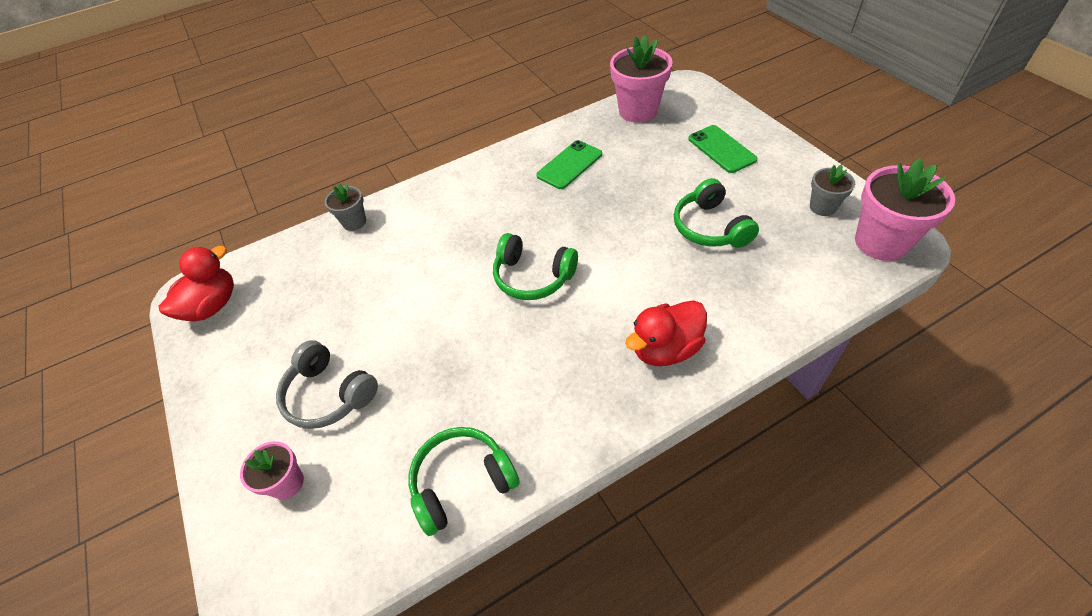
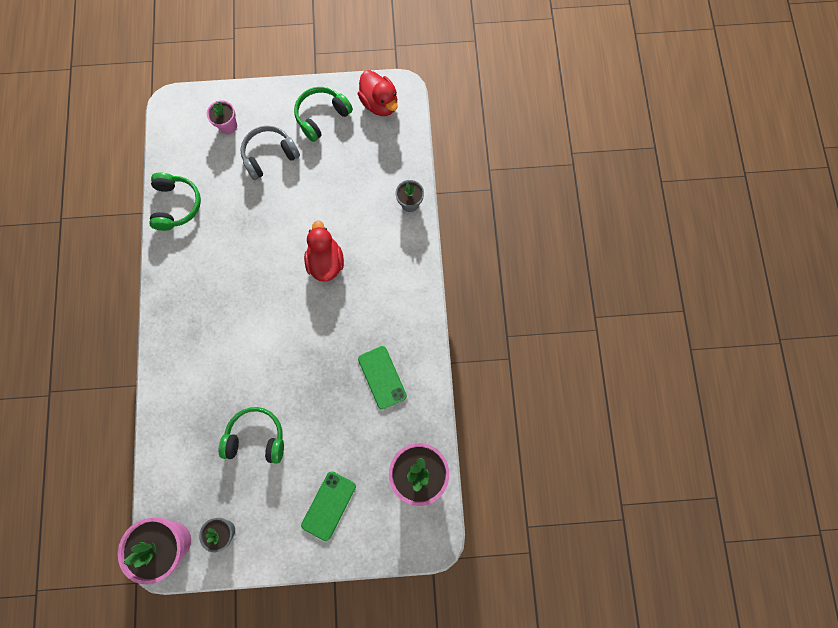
camera: 110 degrees right, 25 degrees up
(533, 277) = (286, 298): green headphones -> green headphones (322, 117)
(665, 349) = (185, 346): red duck -> red duck (326, 262)
(721, 149) = (328, 505): green phone -> green phone turned 60 degrees counterclockwise

